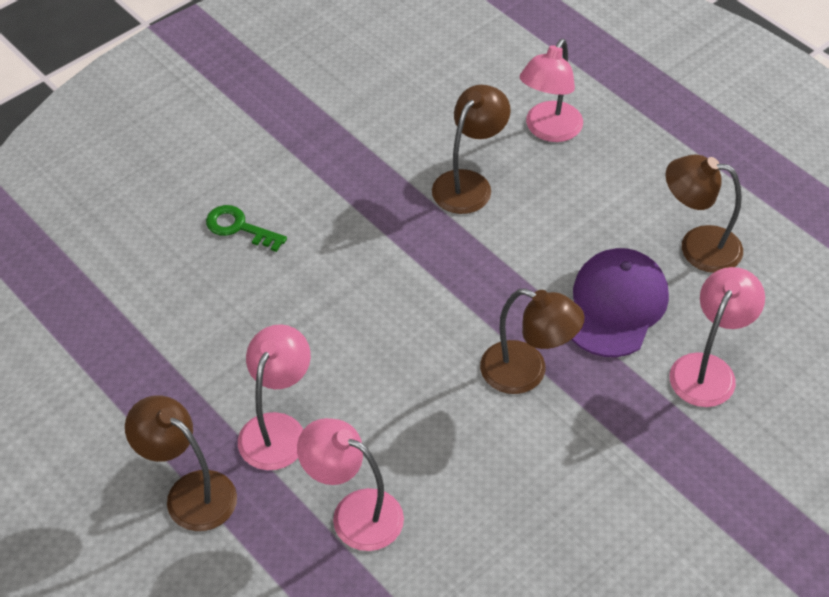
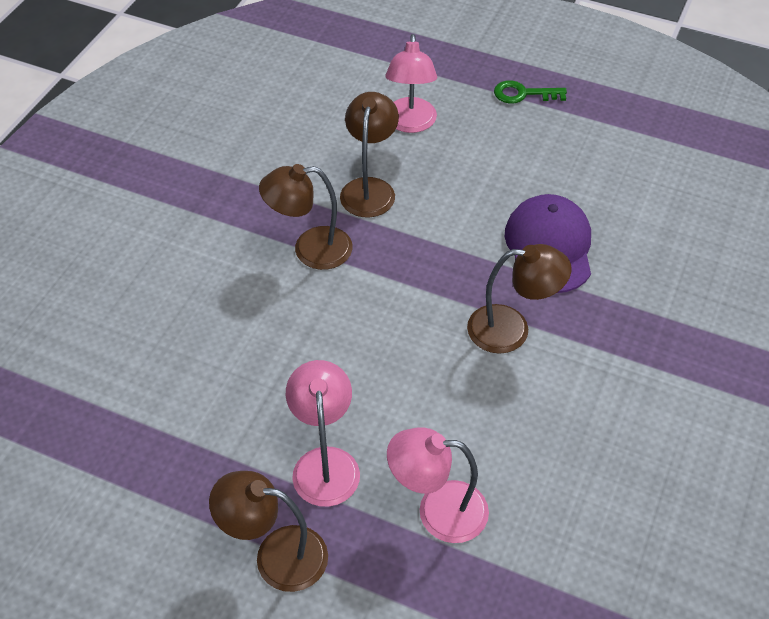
camera: 25 degrees left, 0 degrees up
(239, 227) = (187, 295): green key -> green key (523, 94)
(697, 246) = (584, 177): brown lamp -> brown lamp (310, 250)
(708, 369) = (652, 271): pink lamp -> none

